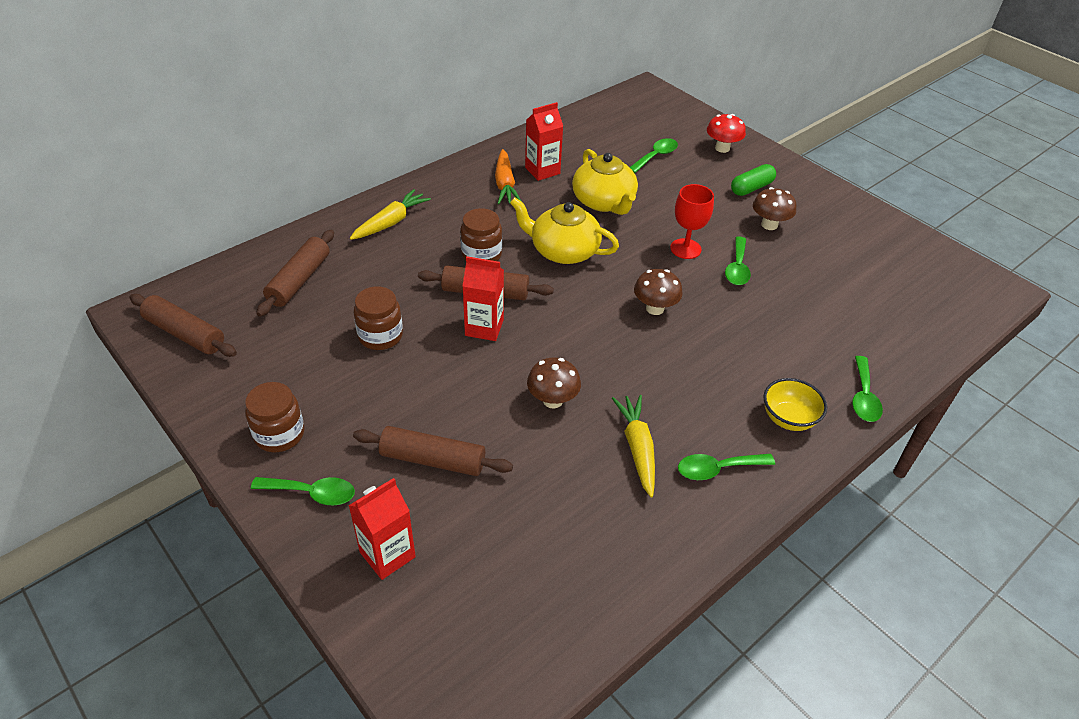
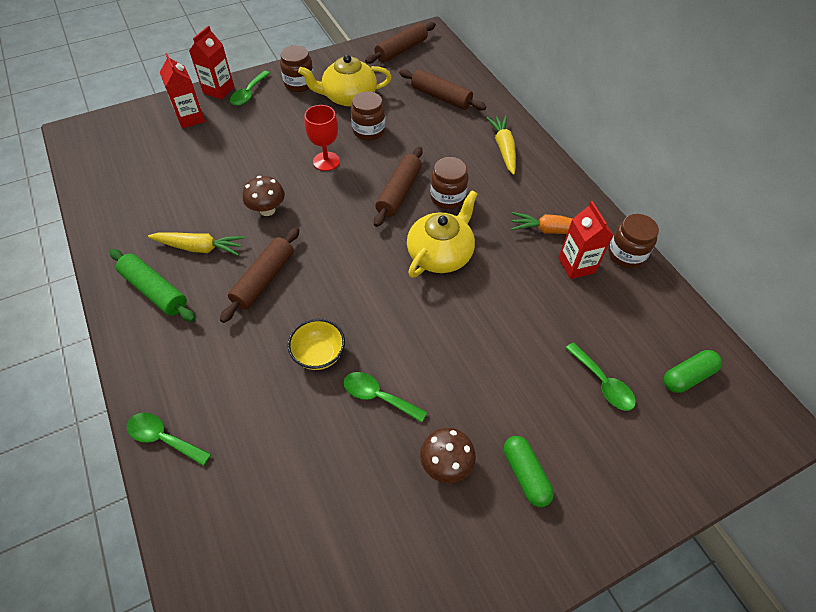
camera: 105 degrees right, 10 degrees up
(391, 222) = (503, 148): yellow carrot -> yellow carrot turned 150 degrees counterclockwise
(433, 460) = (246, 143): brown rolling pin -> brown rolling pin (264, 279)
(484, 327) = (358, 185): red carton -> red carton (218, 90)
(518, 145) = (626, 254): none -> brown jar
(604, 202) = (514, 305): yellow teapot -> yellow teapot (348, 97)
(628, 121) = (687, 376): none -> green capsule
(655, 308) = (342, 303): brown mushroom -> none
(685, 249) = (421, 357): red goblet -> red goblet (326, 161)
(717, 469) = (155, 291): green spoon -> green rolling pin
(722, 148) = (622, 473): red mushroom -> none
(788, 418) = (173, 361): yellow bowl -> yellow bowl (319, 354)

